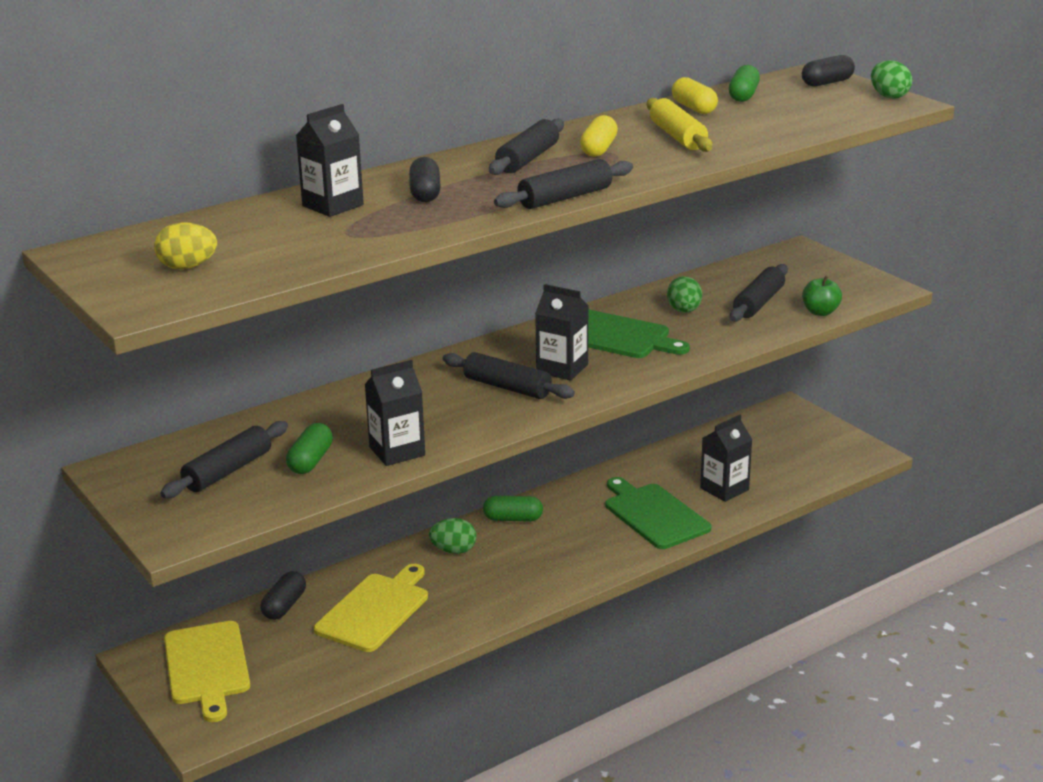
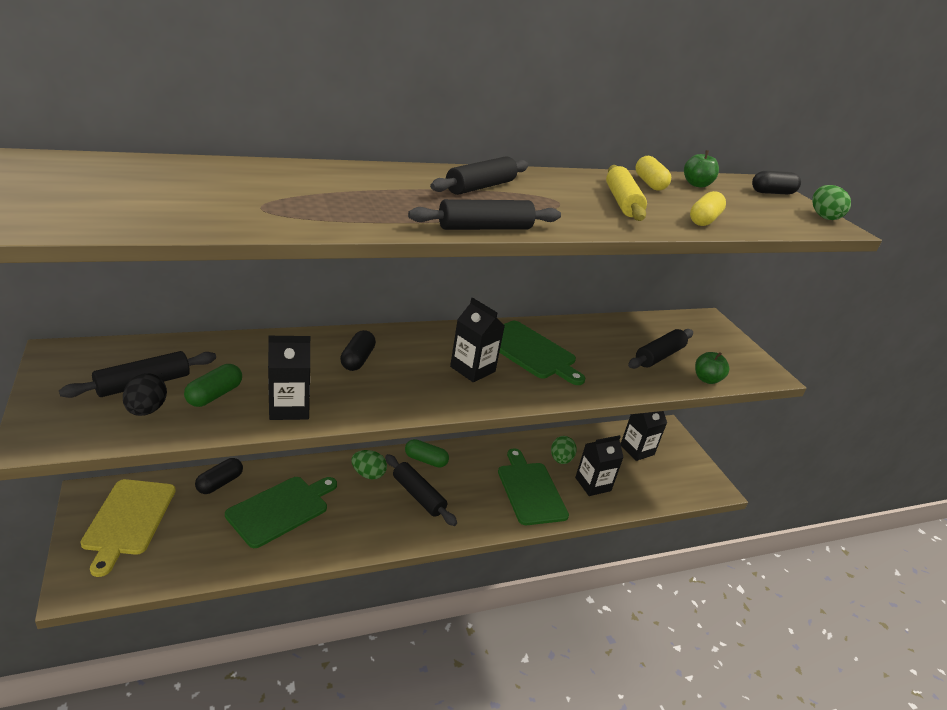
camera: 10 degrees right, 5 degrees up
(187, 267) = (86, 197): yellow egg -> none
(254, 490) = (146, 410): none -> black egg
(333, 205) = (279, 180): black carton -> black carton (637, 450)
(375, 610) = (280, 509): yellow cutting board -> green cutting board
(425, 193) = (367, 191): black capsule -> black capsule (357, 359)
(507, 387) = (419, 373): black rolling pin -> black rolling pin (418, 495)
(598, 149) = (547, 194): yellow capsule -> yellow capsule (704, 220)
(684, 311) = (596, 346): green egg -> green egg (560, 459)
(743, 95) = (696, 184): green capsule -> green apple

